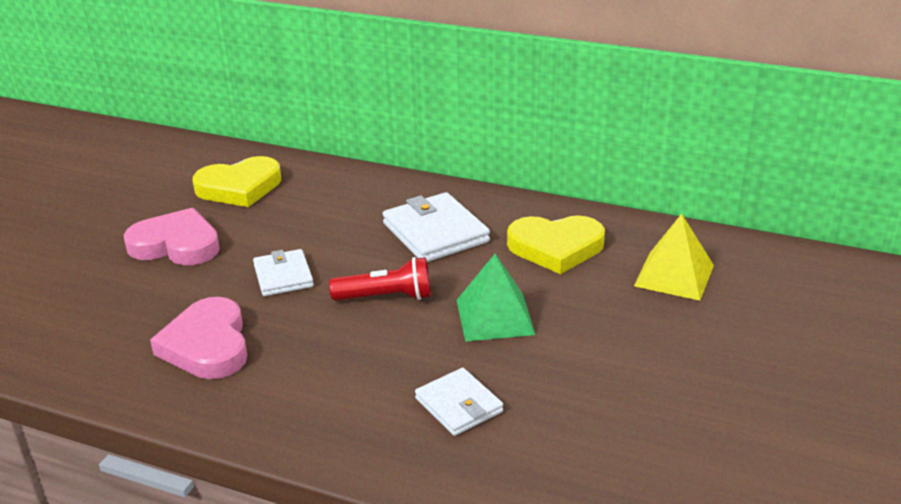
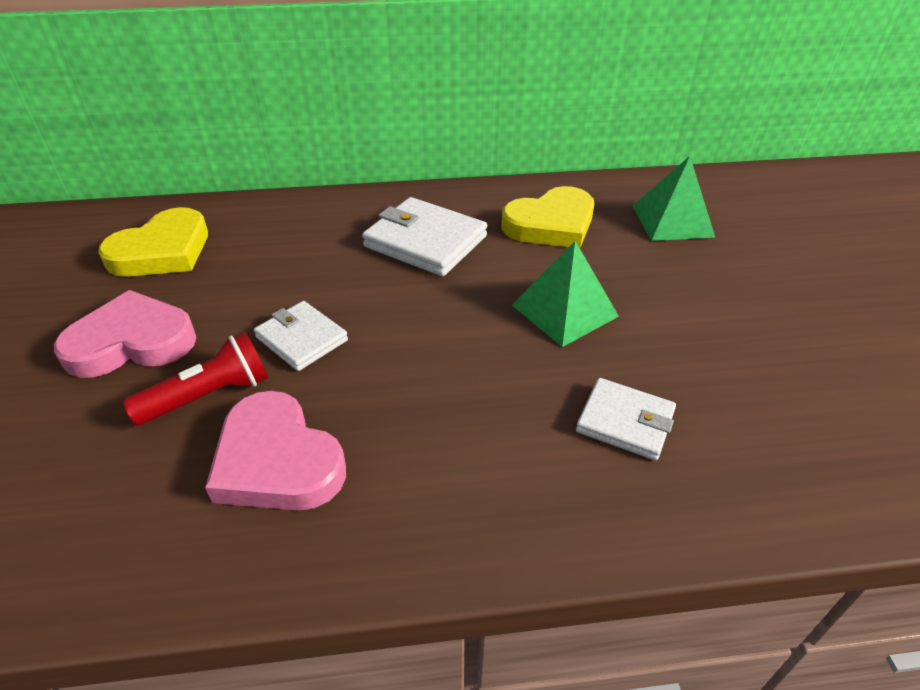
camera: 30 degrees left, 10 degrees up
(387, 297) = (439, 325): red flashlight -> red flashlight (210, 395)
(674, 275) = (672, 221): yellow pyramid -> green pyramid

